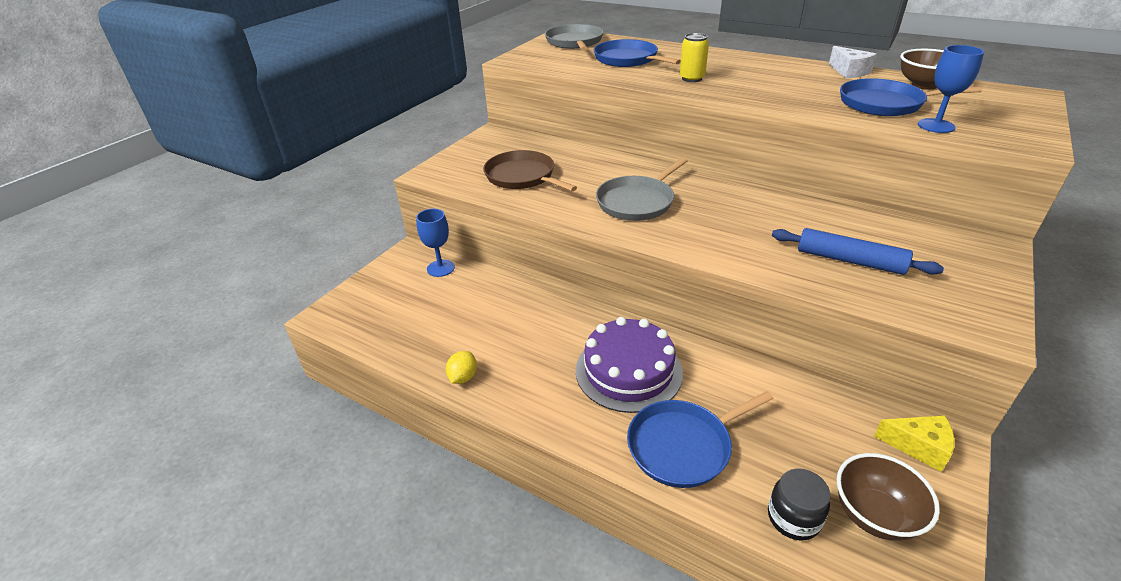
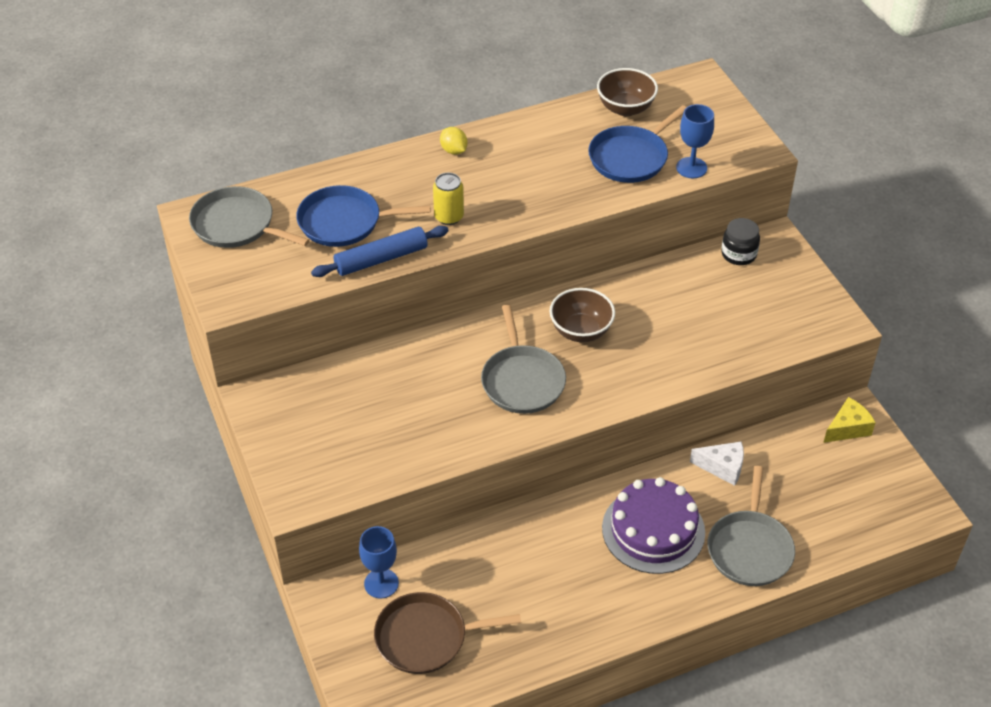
camera: 55 degrees left, 10 degrees up
(463, 377) = (564, 644): yellow lemon -> yellow lemon (454, 150)
(522, 176) = (387, 430): brown pan -> brown pan (426, 637)
(683, 446) = (750, 548): blue pan -> grey pan
(793, 518) = (845, 534): black jar -> black jar (738, 254)
(849, 72) = (552, 120): white cheese -> white cheese (722, 467)
(849, 260) = (722, 324): blue rolling pin -> blue rolling pin (381, 259)
(874, 515) = (873, 493): brown bowl -> brown bowl (581, 331)

